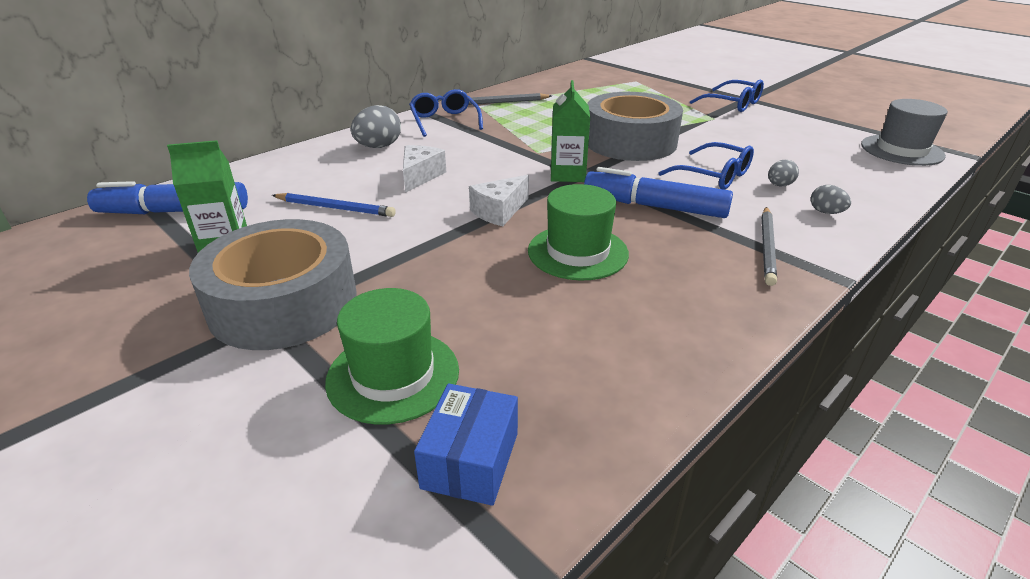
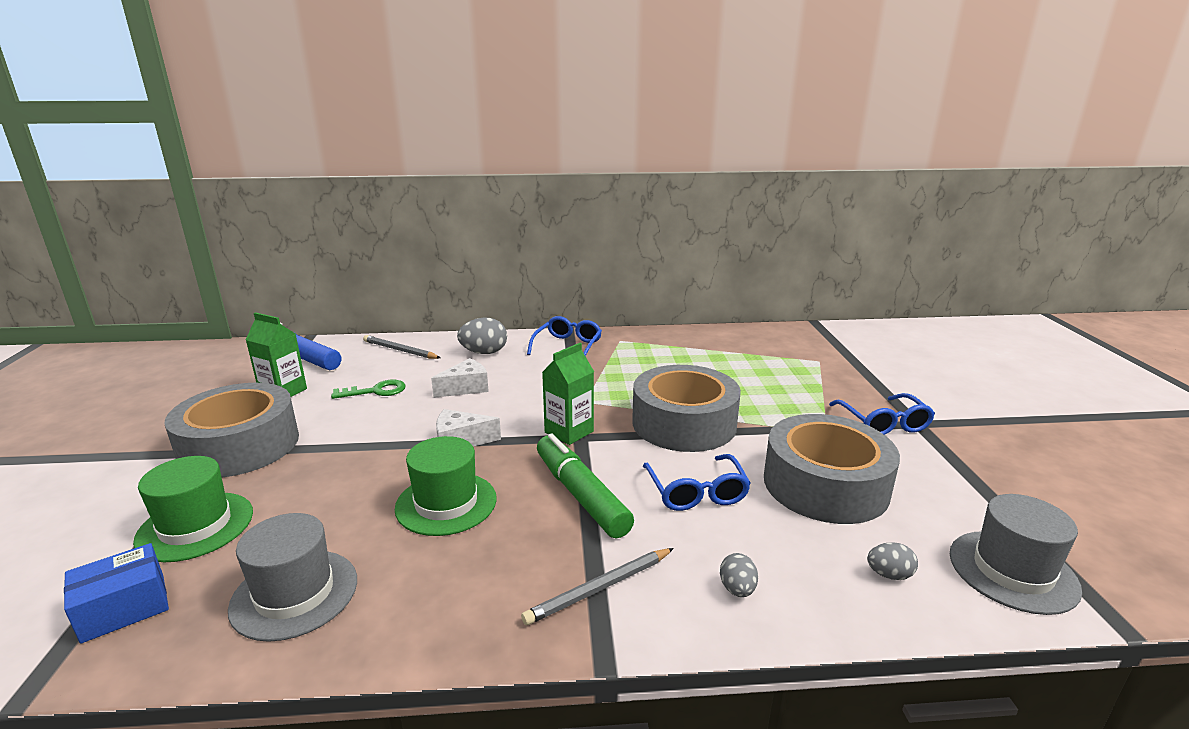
camera: 40 degrees right, 10 degrees down
(335, 208) = (375, 391): blue pencil -> green key
(504, 102) = (646, 344): grey pencil -> grey pencil (400, 350)
(595, 360) = (294, 593): none -> grey hat
(654, 206) = (581, 495): blue marker -> green marker
(765, 145) = (825, 485): none -> grey tape
(779, 185) = (746, 534): grey egg -> grey egg (889, 575)

